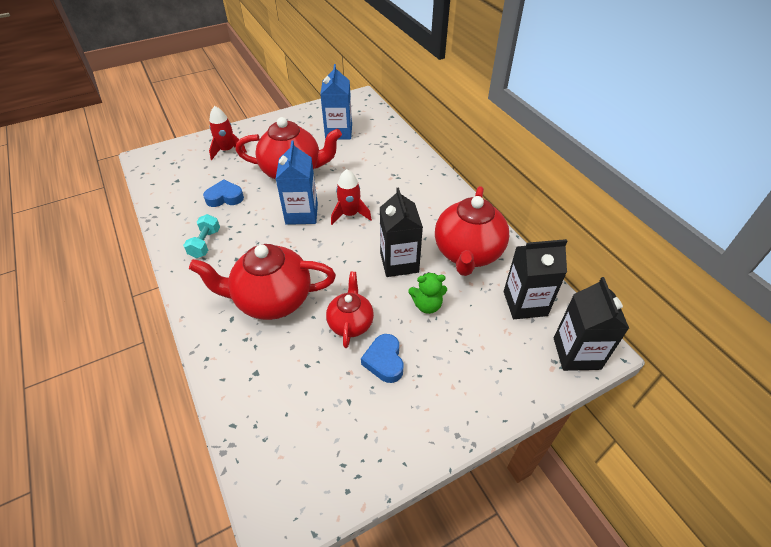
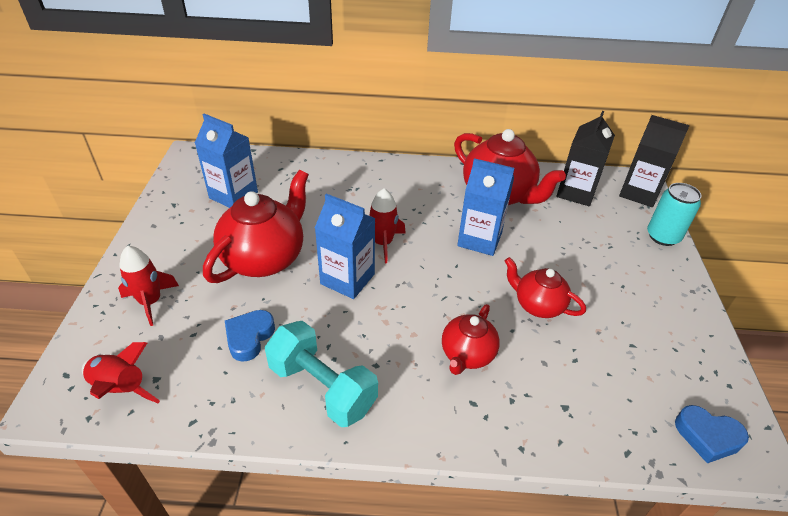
camera: 60 degrees left, 5 degrees down
(164, 172) = (120, 388): none -> red rocket
(205, 243) = (322, 387): turquoise dumbbell -> turquoise dumbbell, size x1.74
(272, 300) = (467, 355): red teapot -> red teapot, size x0.58
(384, 361) = (596, 301): blue heart -> blue heart (707, 436)
(399, 262) = (479, 239): black carton -> blue carton
(427, 305) = (545, 246): green teddy bear -> none
(521, 391) = (663, 236): none -> turquoise can

